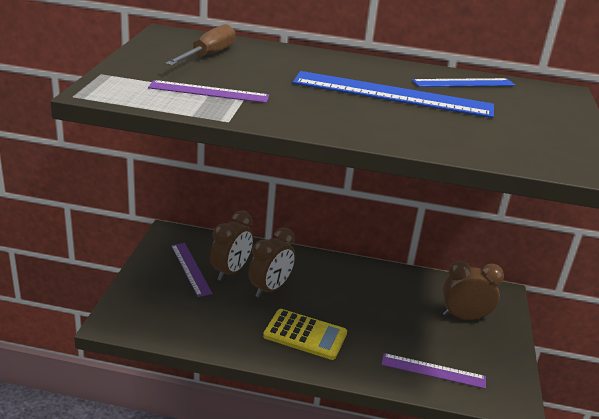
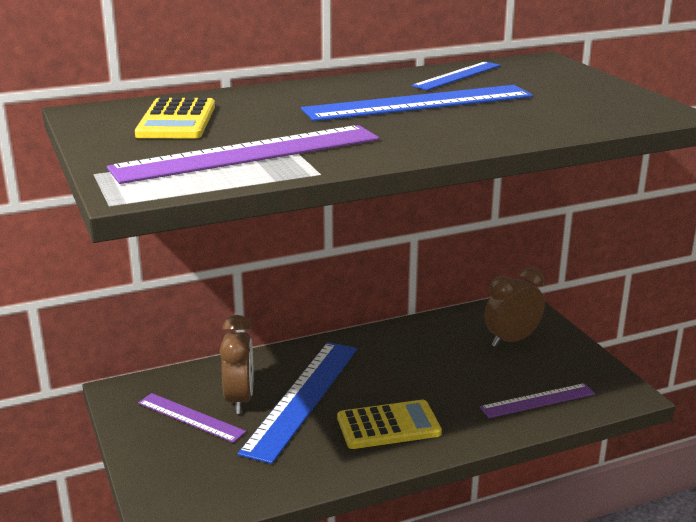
camera: 30 degrees left, 5 degrees down
(208, 55) = (177, 120): brown screwdriver -> yellow calculator
(209, 92) = (248, 154): purple ruler -> purple ruler, size x1.77
(270, 288) = (302, 398): brown clock -> blue ruler

